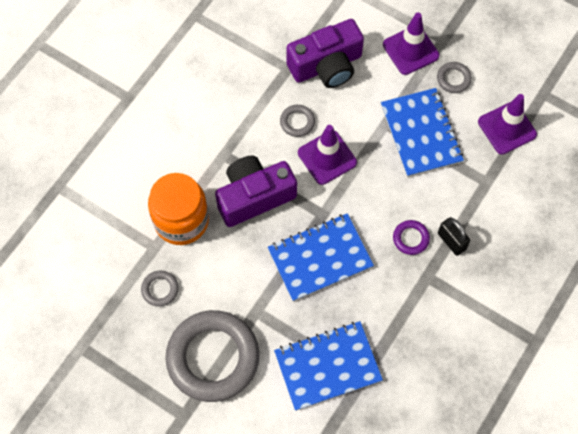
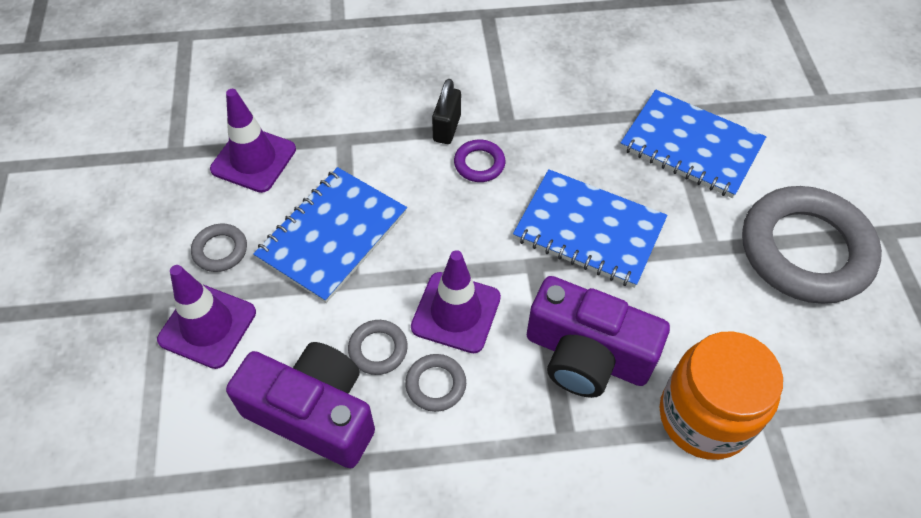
camera: 130 degrees left, 10 degrees down
(160, 289) = (806, 367): grey ring -> grey ring (378, 349)

